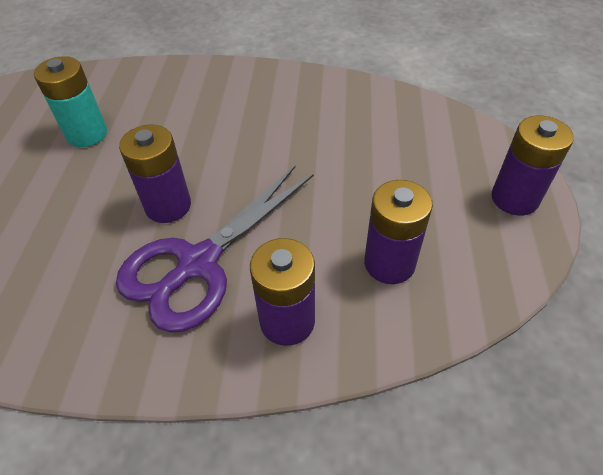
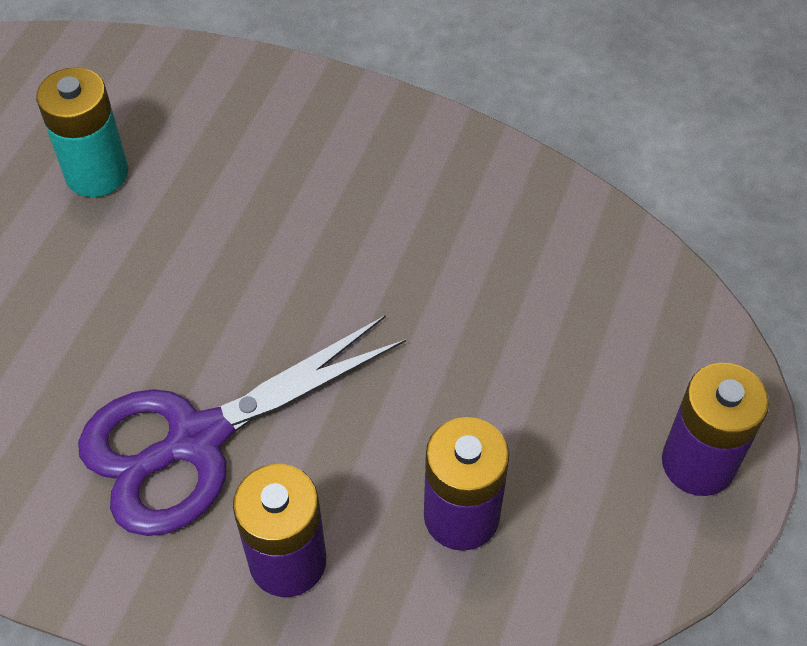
camera: 15 degrees right, 5 degrees up
(168, 206) = (181, 334): purple battery -> none

